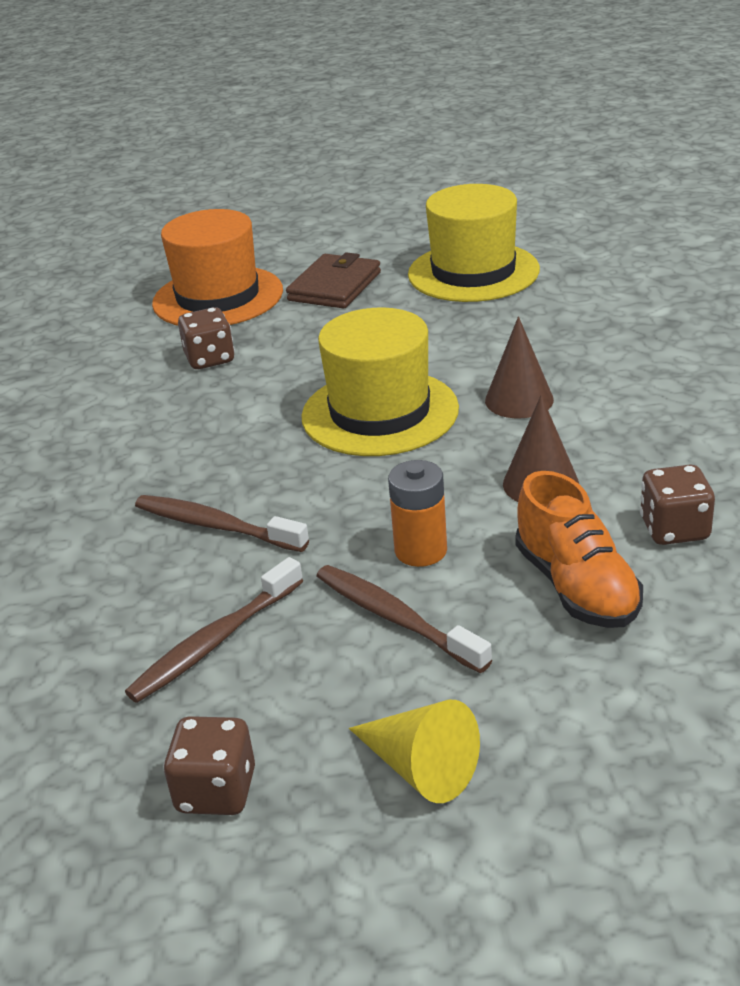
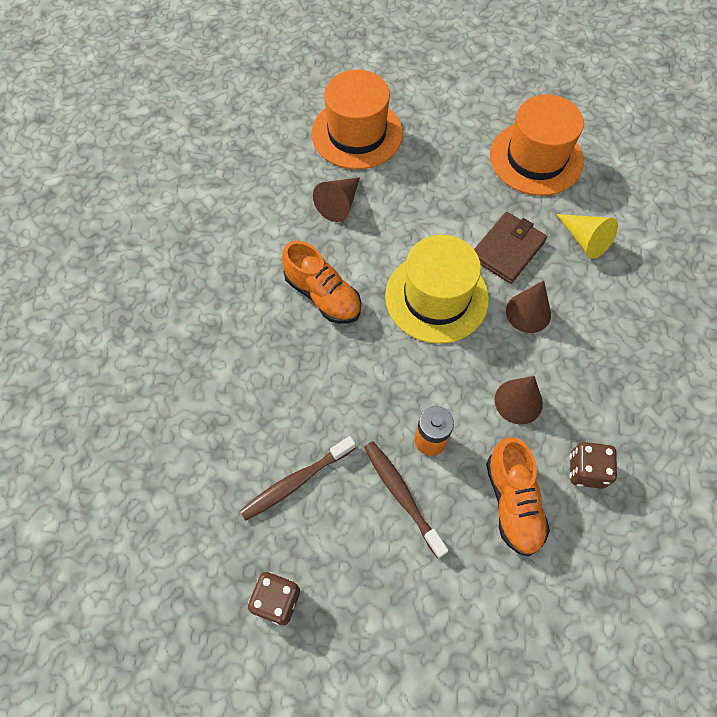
camera: 10 degrees right, 30 degrees up
(208, 444) = (323, 295): none -> orange shoe
(210, 359) = (339, 204): brown dice -> brown cone
(216, 526) = (314, 378): brown toothbrush -> none
(335, 286) = (438, 146): brown wallet -> brown wallet (507, 250)
(420, 768) = (387, 619): yellow cone -> yellow cone (584, 240)
(473, 272) = (536, 158): yellow hat -> orange hat

